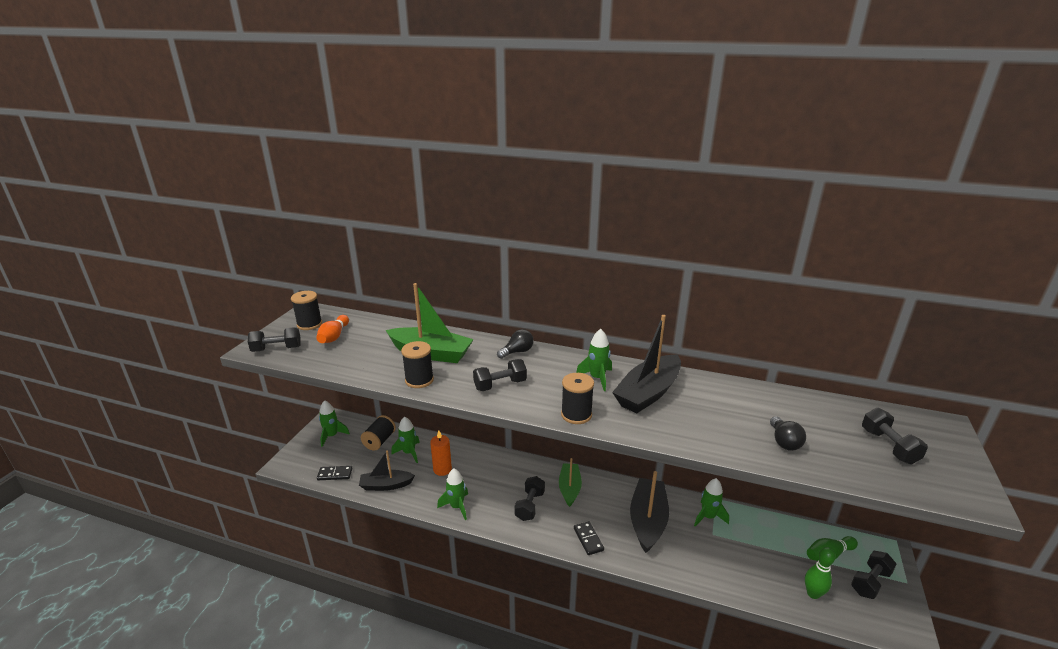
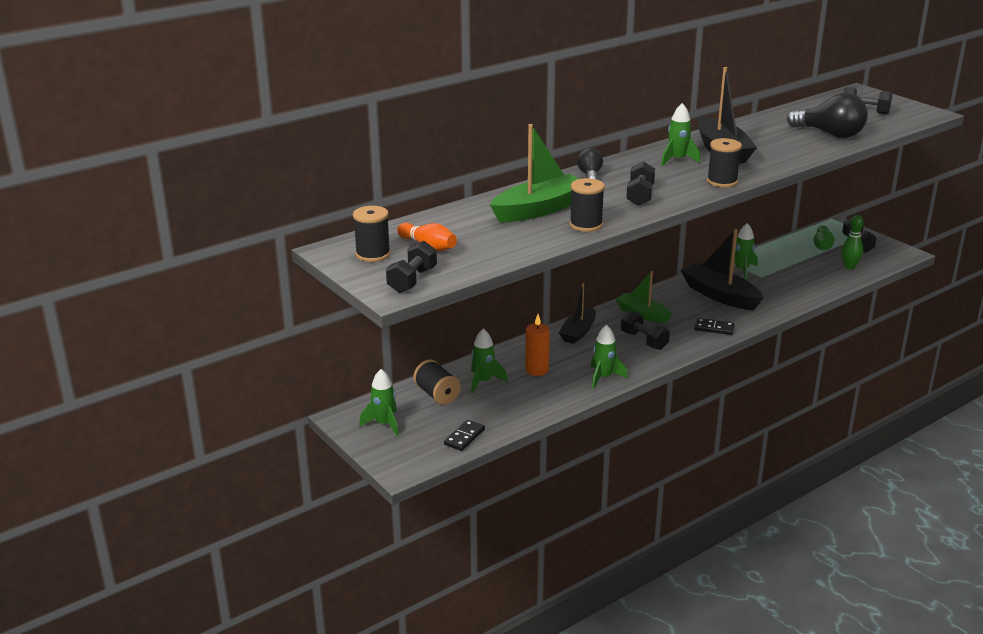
camera: 55 degrees left, 0 degrees up
(386, 485) = (523, 409): black boat -> black boat (578, 332)
(784, 442) = (830, 134): black light bulb -> black light bulb, size x1.83

